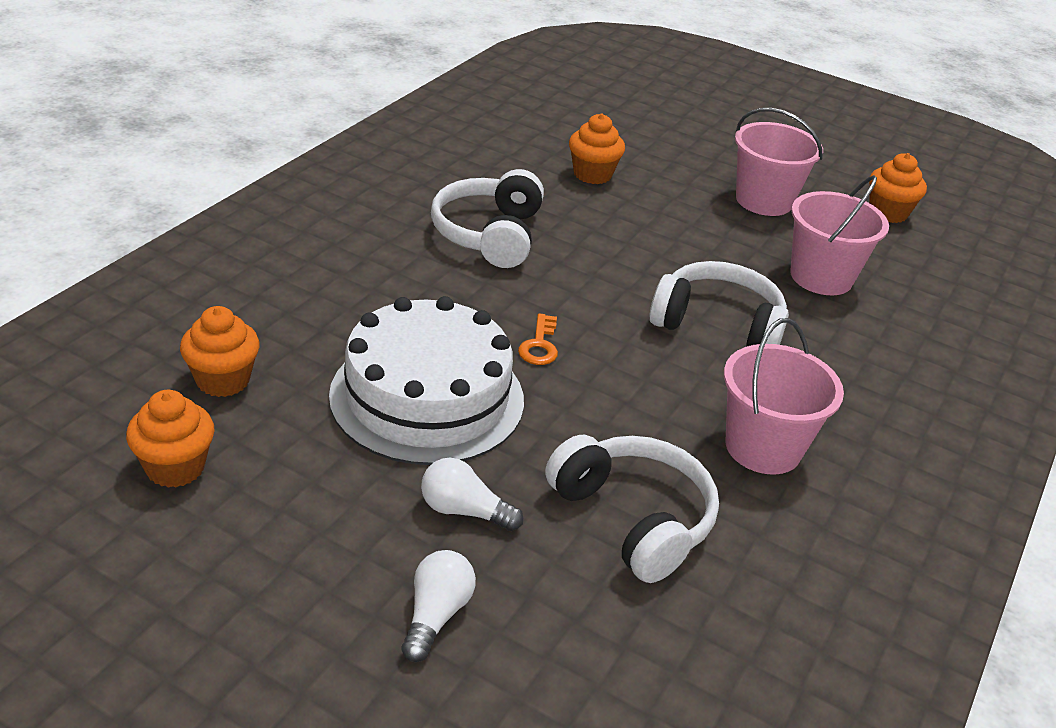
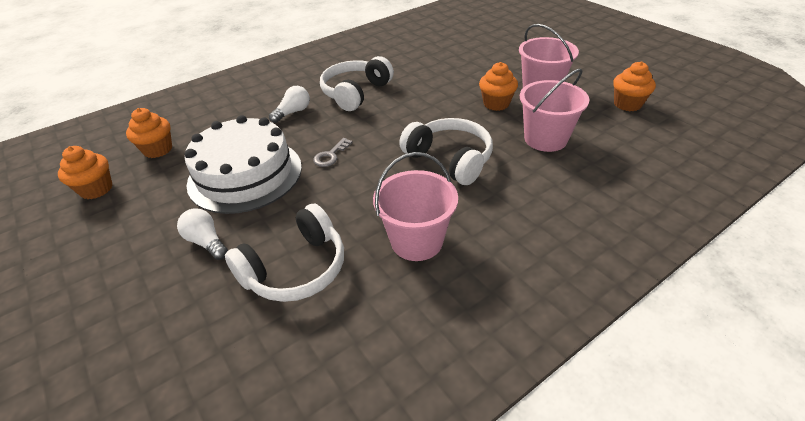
camera: 30 degrees right, 5 degrees up
(436, 615) = (137, 299): white light bulb -> white light bulb (293, 112)
(539, 345) = (331, 155): orange key -> grey key
(592, 174) = (442, 66): orange cupcake -> orange cupcake (496, 104)
(633, 518) = (296, 269): white headphones -> white headphones turned 60 degrees clockwise

